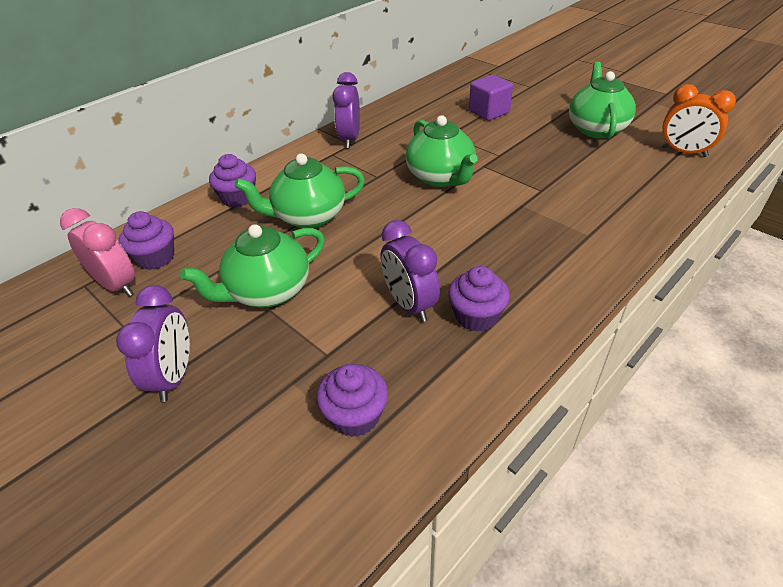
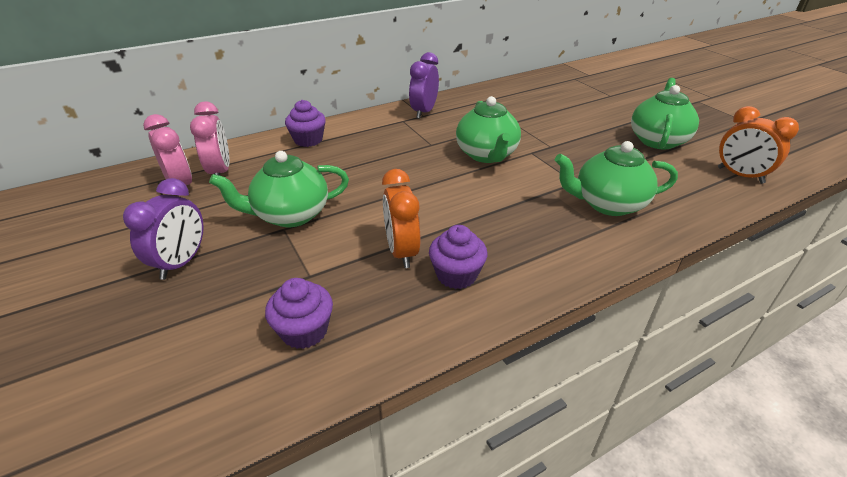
camera: 15 degrees right, 5 degrees down
(155, 258) = (220, 172): purple cupcake -> pink clock
(308, 217) = (356, 164): green teapot -> green teapot (607, 204)
(409, 305) = (401, 252): purple clock -> orange clock
(489, 112) = (560, 110): purple cube -> none

